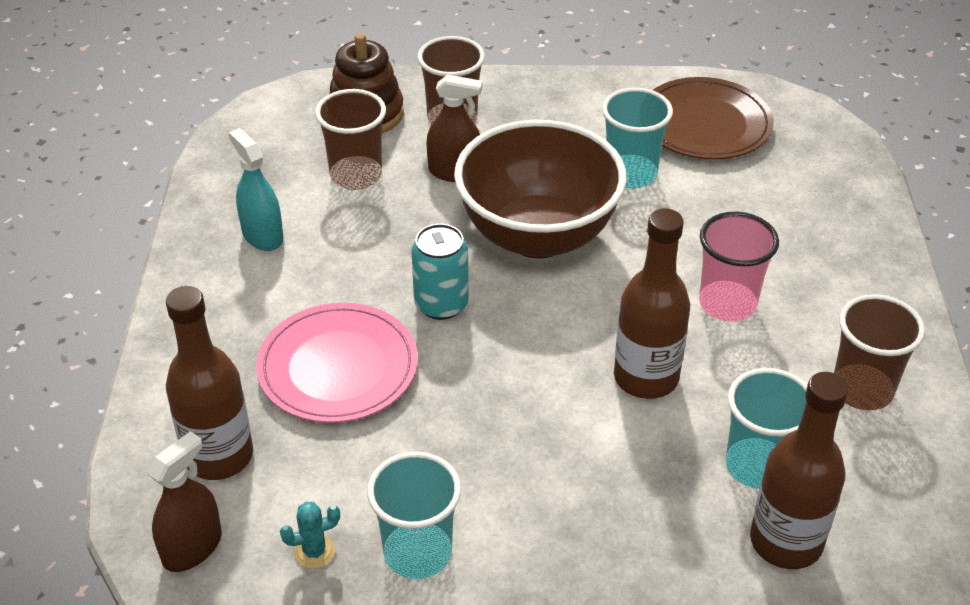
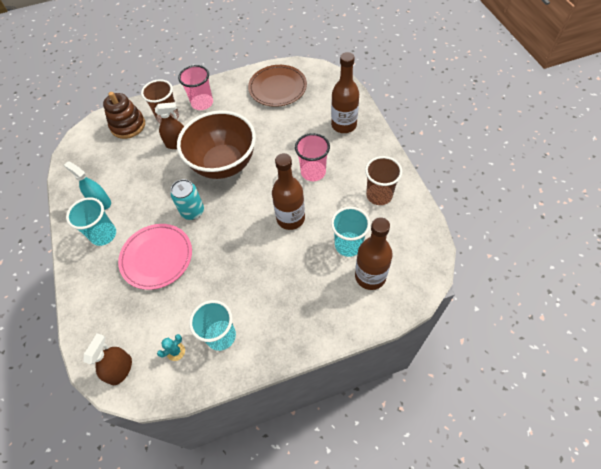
camera: 15 degrees left, 15 degrees up
(219, 456) = (117, 319): brown bottle -> brown bottle (344, 125)
(356, 175) = (134, 158): brown cup -> none
(533, 112) = (202, 103): none -> pink cup
(631, 174) = (254, 122): turquoise cup -> turquoise cup (103, 235)

